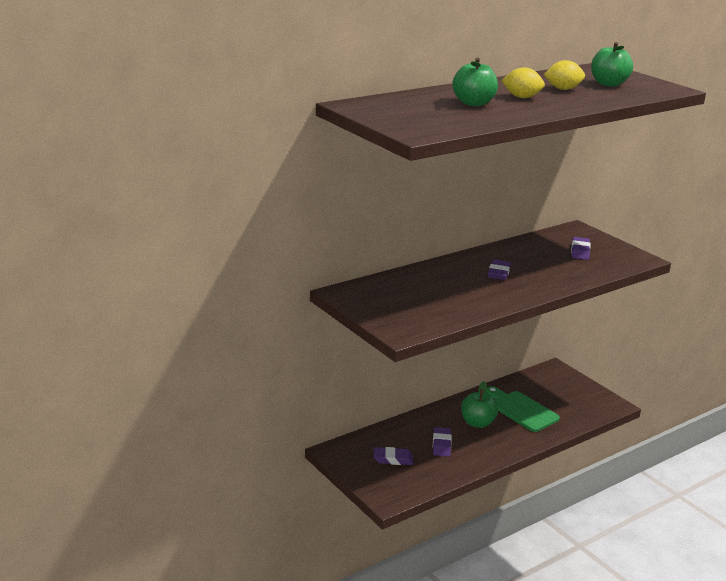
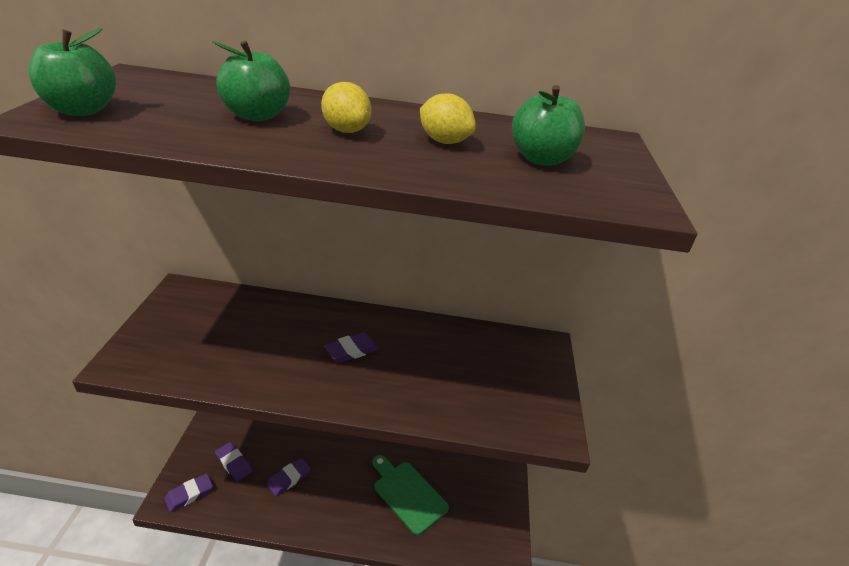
camera: 40 degrees right, 10 degrees up
(477, 423) = (350, 479): green apple -> green apple (82, 110)
(521, 410) = (408, 494): green cutting board -> green cutting board turned 45 degrees counterclockwise
(580, 251) = (493, 375): purple eraser -> purple eraser (189, 494)

